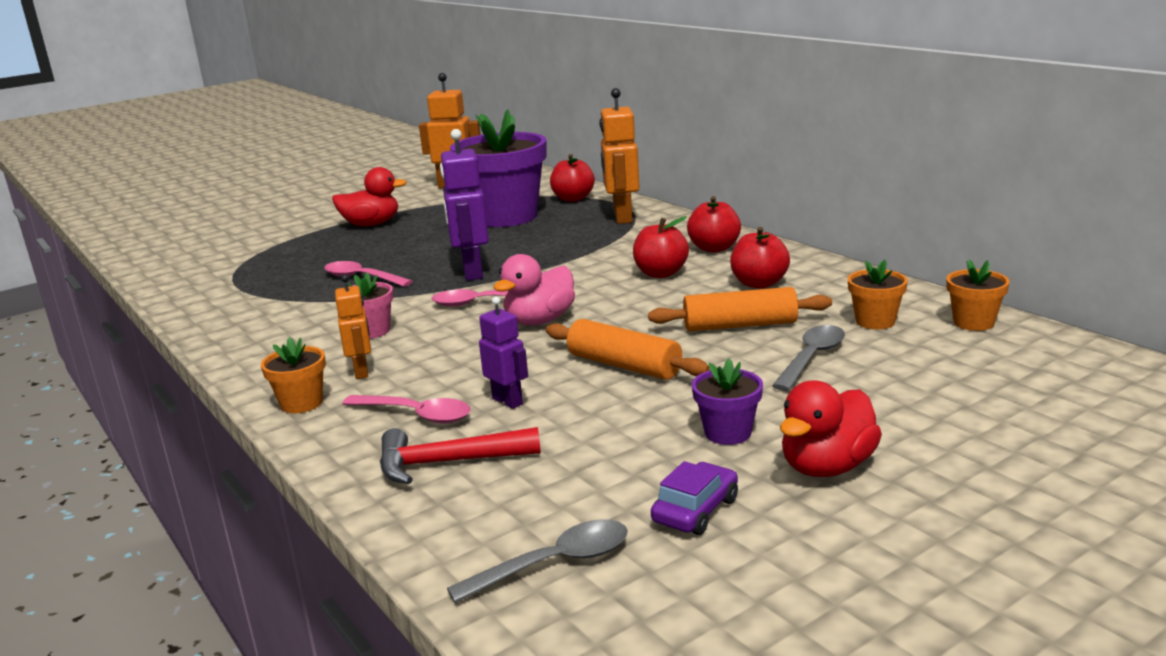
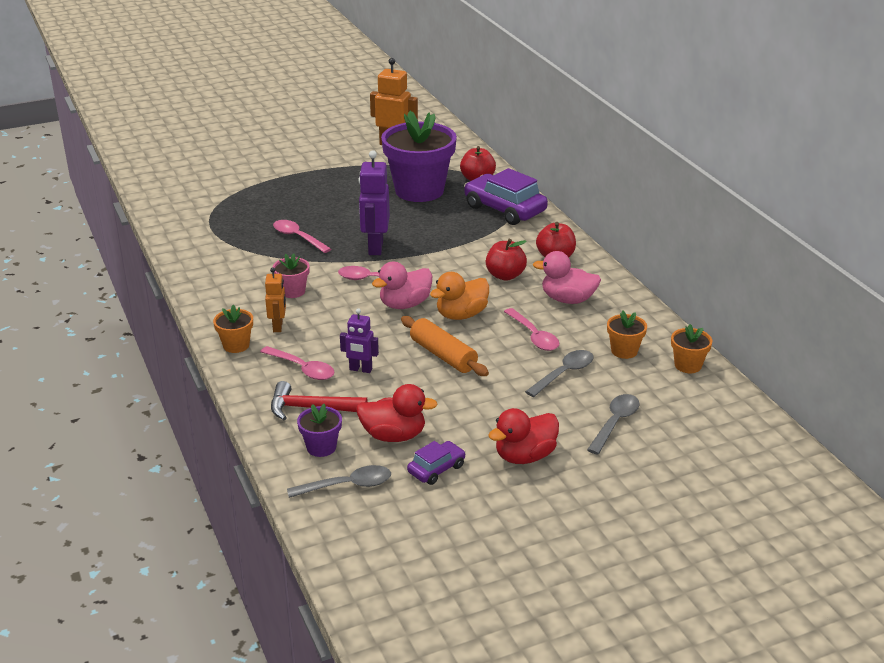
camera: 10 degrees right, 10 degrees up
(371, 224) = (318, 179): red duck -> red duck (394, 436)
(508, 401) = (360, 369): purple robot -> purple robot turned 135 degrees clockwise
(622, 218) = (504, 209): orange robot -> purple car
(625, 319) = (461, 315): none -> orange duck
(728, 433) = (481, 421): purple flower pot -> purple flower pot (321, 447)
(740, 325) = (534, 336): orange rolling pin -> pink spoon
(759, 283) = (567, 299): red apple -> pink duck
(930, 402) = (615, 423): none -> grey spoon

